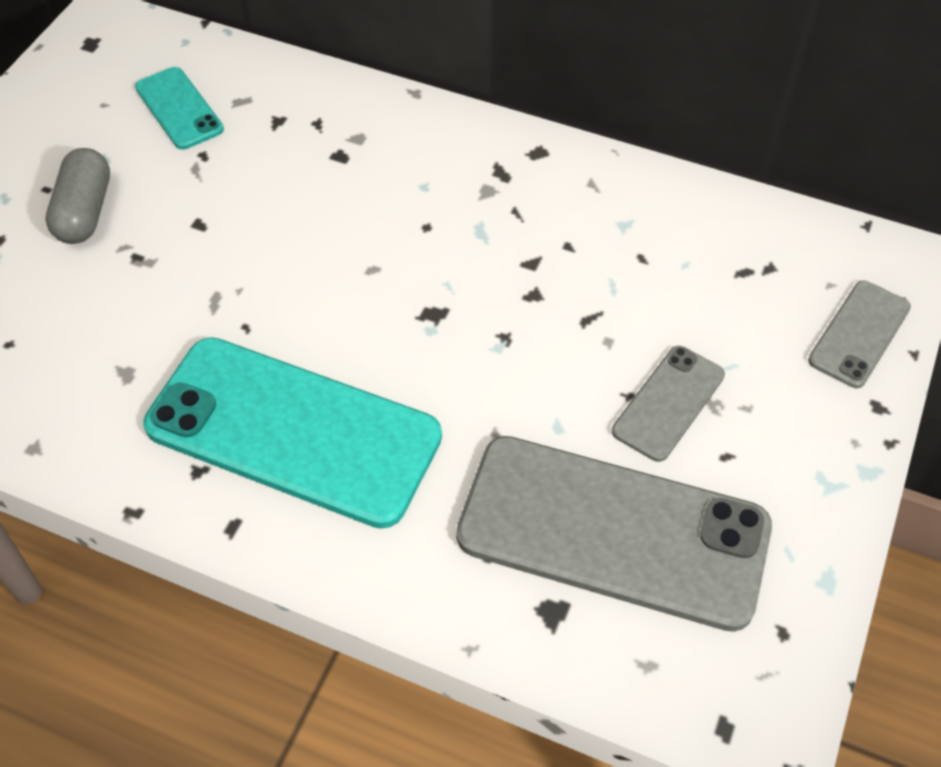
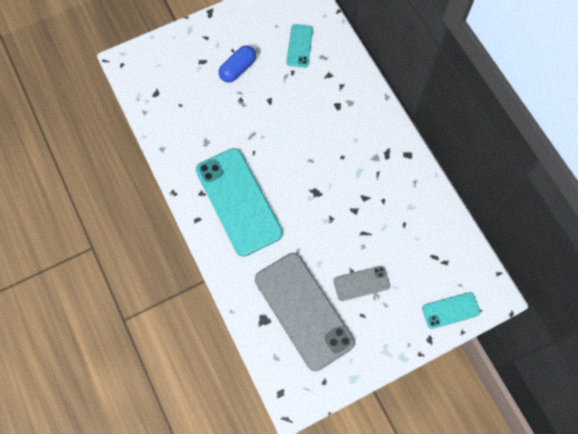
camera: 40 degrees right, 15 degrees up
(85, 211) = (238, 69): grey capsule -> blue capsule
(859, 334) = (450, 310): grey phone -> turquoise phone

